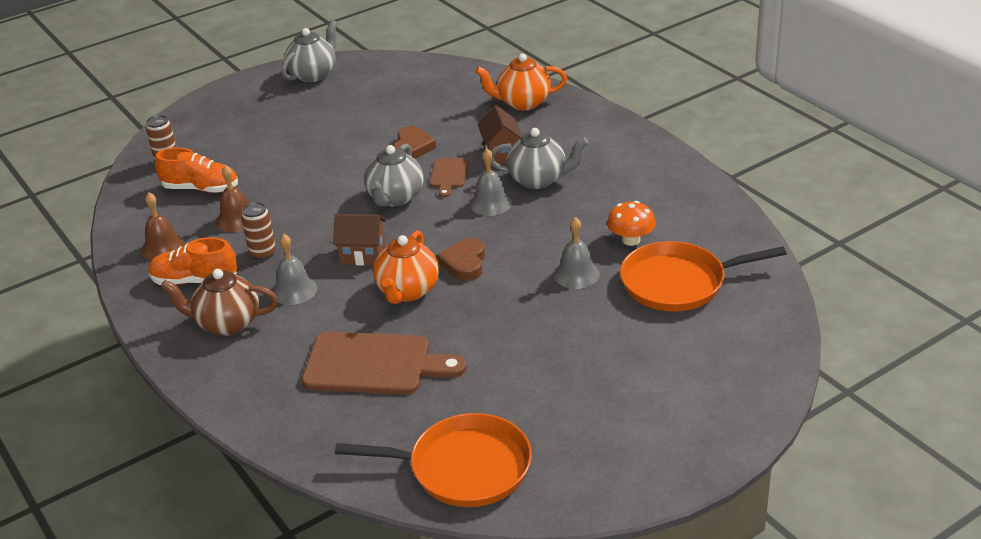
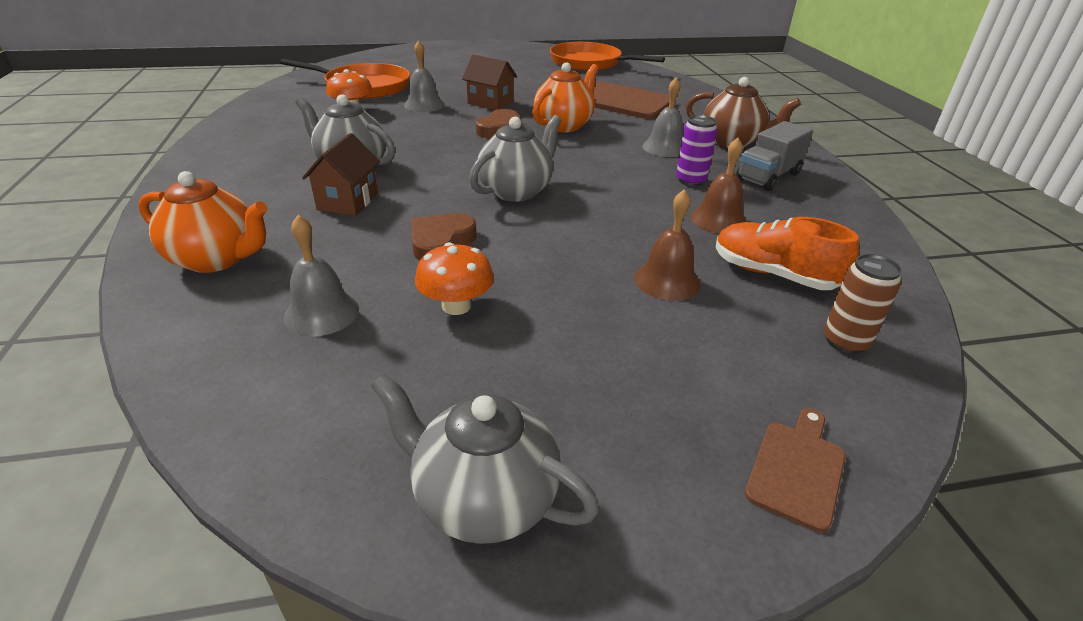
camera: 160 degrees left, 0 degrees up
(163, 247) = (814, 215): brown bell -> brown bell (667, 281)
(194, 281) = (768, 177): orange shoe -> grey truck
(263, 253) = (690, 180): brown can -> purple can
(313, 74) = (484, 499): grey teapot -> grey teapot turned 60 degrees clockwise
(363, 255) = (586, 155): brown house -> brown house (490, 103)
(373, 121) = (456, 306): none -> orange mushroom
(449, 175) = (435, 196): brown cutting board -> brown cutting board (797, 469)
(490, 203) = (425, 161): grey bell -> grey bell (321, 313)

